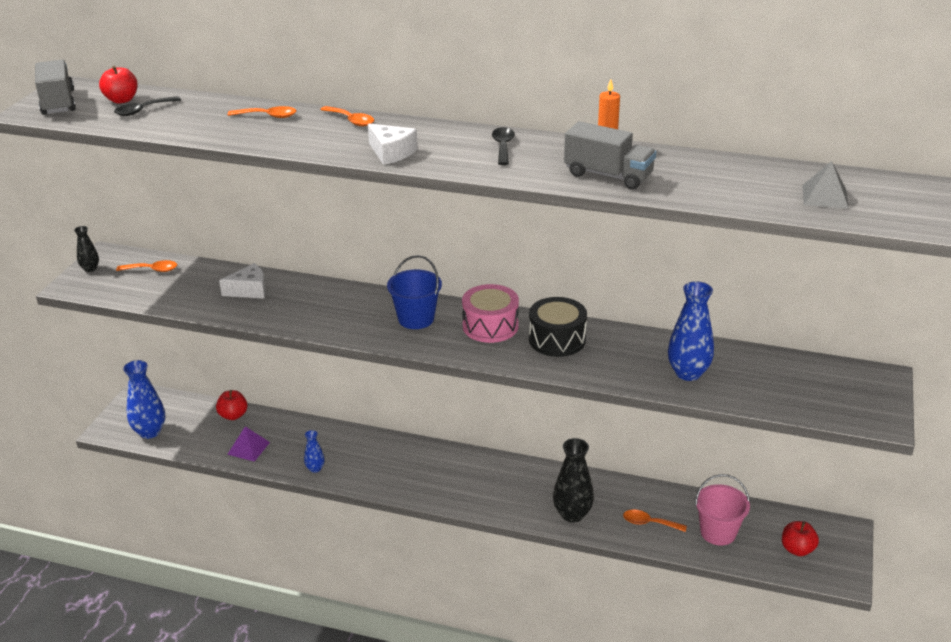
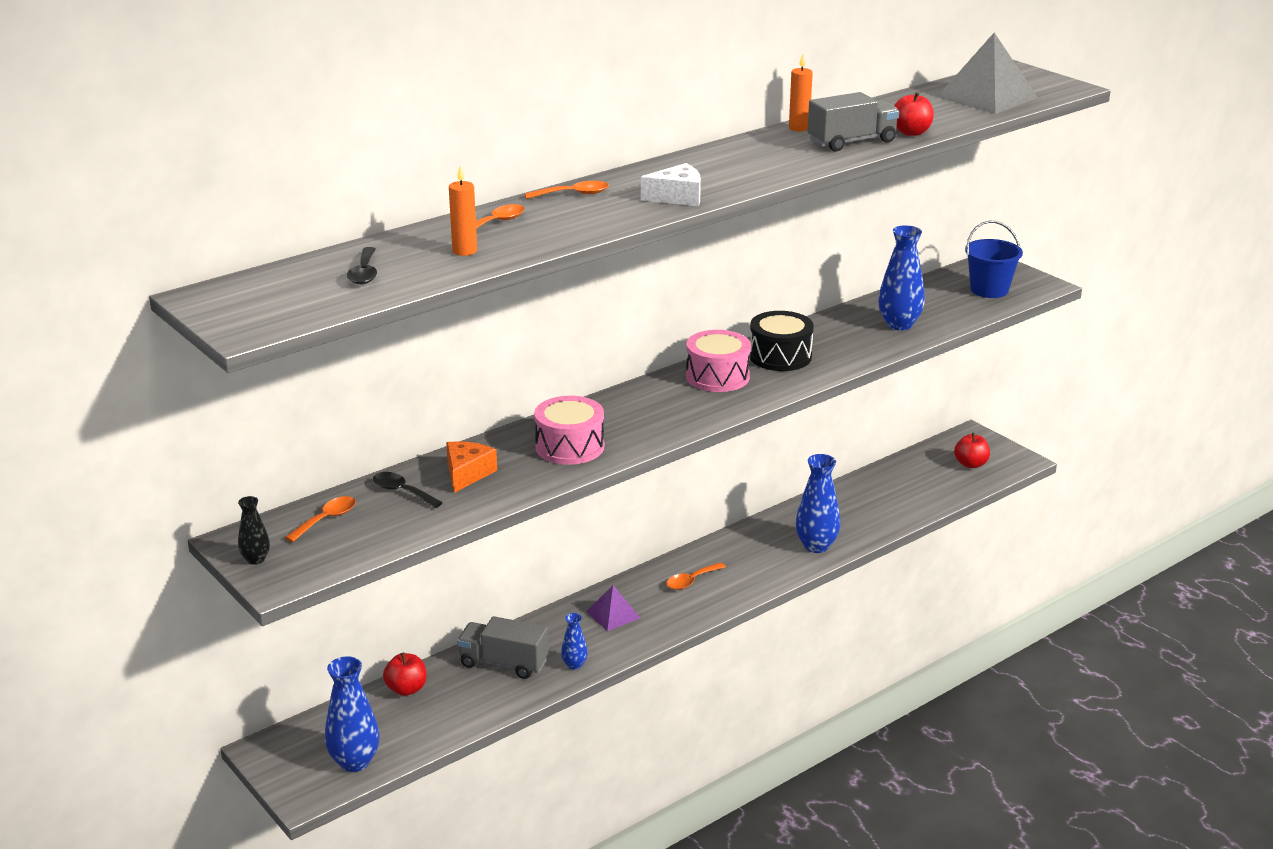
camera: 55 degrees left, 5 degrees down
(58, 102) = (249, 310): grey truck -> grey truck (503, 663)
(121, 100) = (310, 277): red apple -> red apple (911, 132)
(209, 123) = (464, 251): none -> orange candle
(248, 448) = (482, 698): purple pyramid -> purple pyramid (613, 614)
(249, 290) = (467, 474): white cheese -> orange cheese
(322, 310) = (569, 447): none -> pink drum
(416, 319) = (655, 405): blue bucket -> blue bucket (989, 290)
(503, 146) = (736, 158): black spoon -> black spoon (402, 491)
(572, 514) = (816, 546): black vase -> blue vase
(649, 523) = (869, 514): orange spoon -> orange spoon (691, 581)
(718, 532) = (915, 488): pink bucket -> none
(825, 196) = (987, 97): grey pyramid -> grey pyramid, size x1.83

